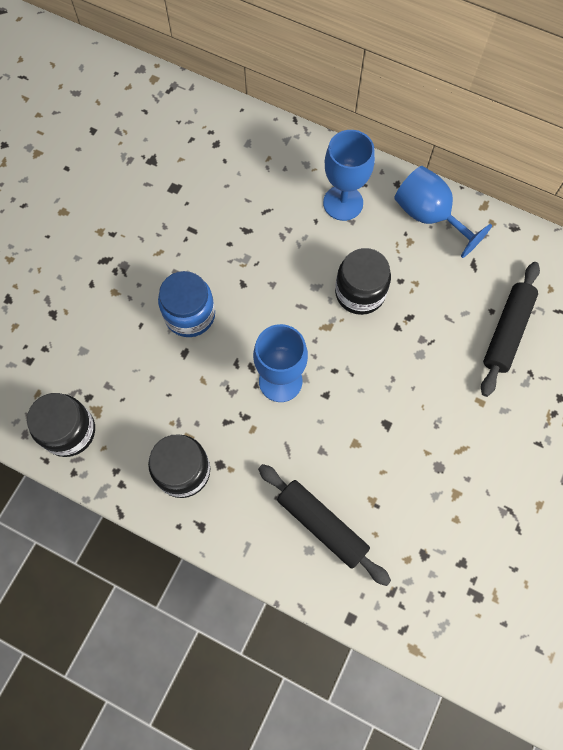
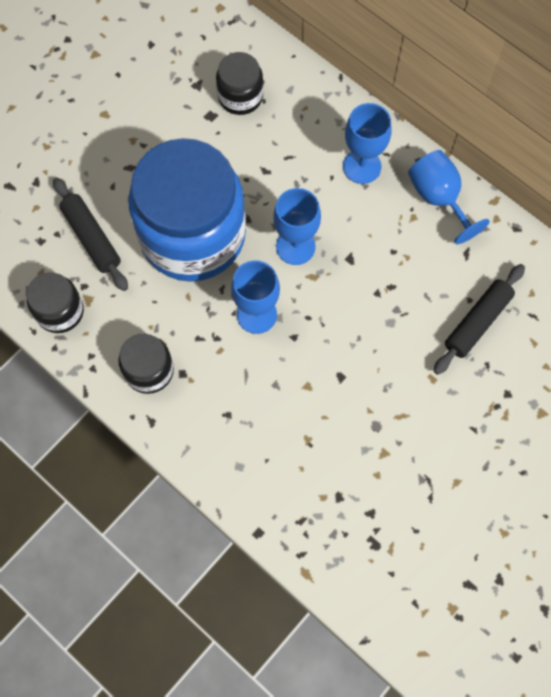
camera: 15 degrees right, 0 degrees up
(190, 315) = (192, 235): blue jar -> blue jar, size x2.23
(300, 300) = (295, 246): none -> blue goblet
(322, 525) = (257, 448): black rolling pin -> black rolling pin (92, 238)
(360, 292) = (352, 253): black jar -> black jar (240, 96)

